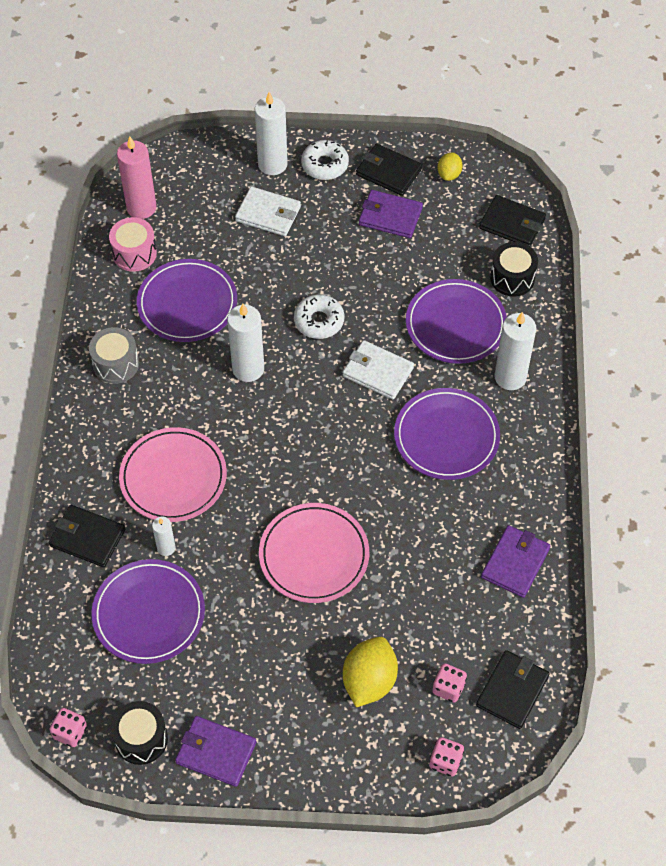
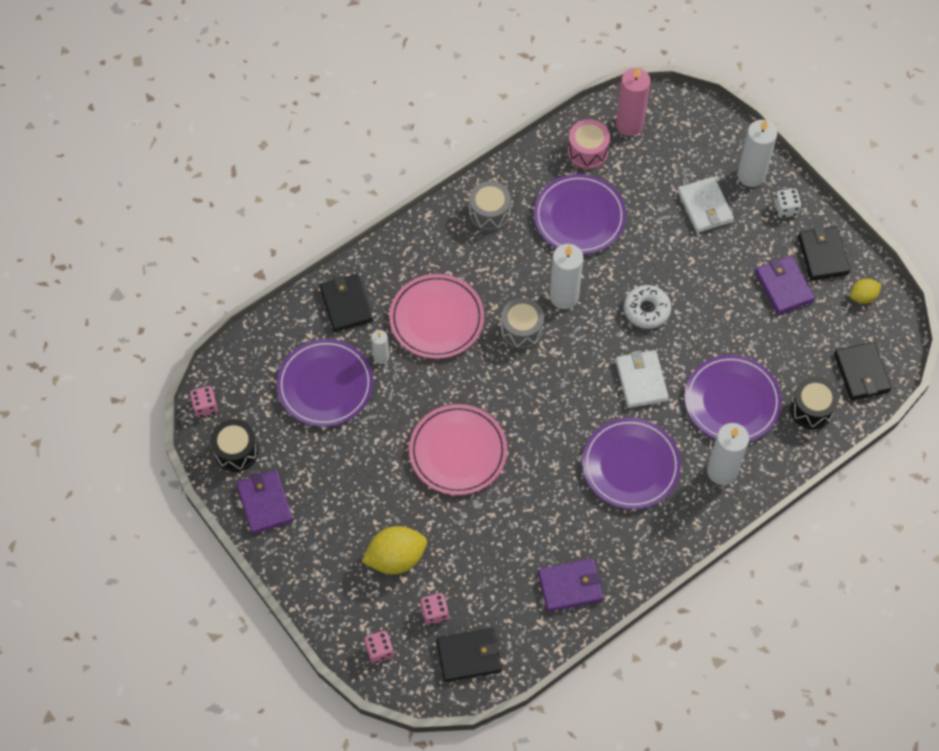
camera: 50 degrees right, 5 degrees up
(248, 422) = (521, 330): none -> grey drum
(325, 165) = (785, 209): white donut -> white dice

